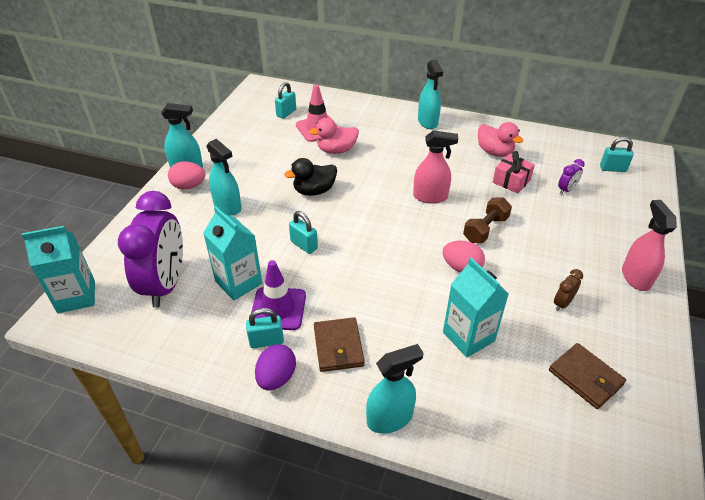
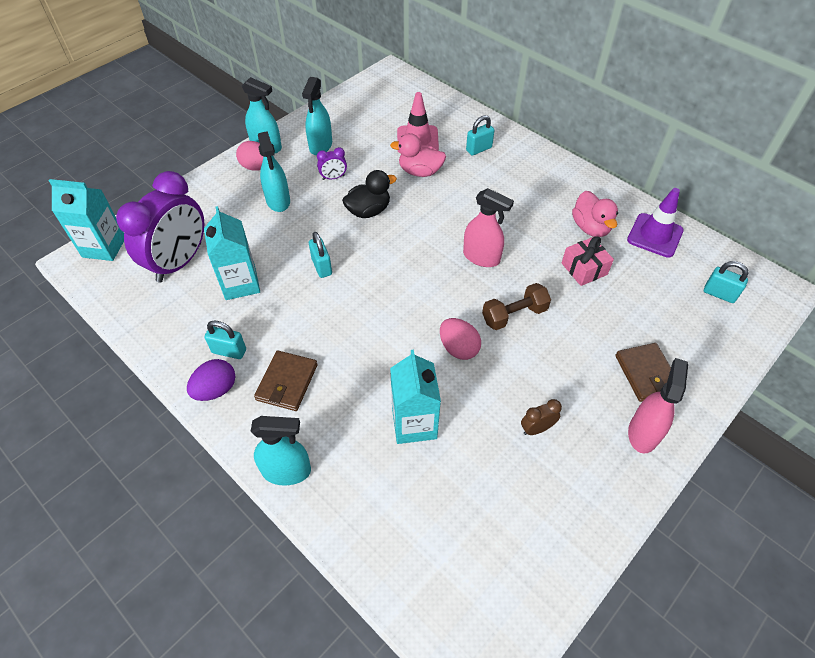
camera: 25 degrees right, 10 degrees up
(278, 308) = (258, 323): purple traffic cone -> purple traffic cone (655, 235)
(286, 113) = (397, 112): turquoise padlock -> turquoise padlock (479, 149)
(314, 191) = (368, 211): black duck -> black duck turned 150 degrees clockwise
(427, 122) = (540, 167): turquoise spray bottle -> turquoise spray bottle (320, 146)
(566, 190) = (641, 301): purple clock -> purple clock (333, 177)
(585, 377) = (502, 516): brown wallet -> brown wallet (646, 374)

